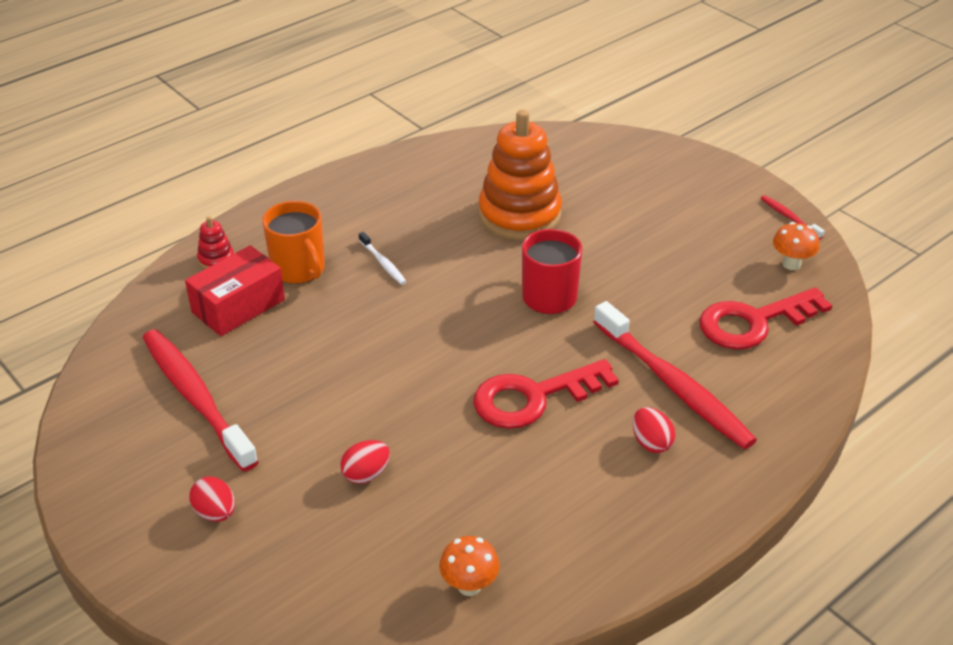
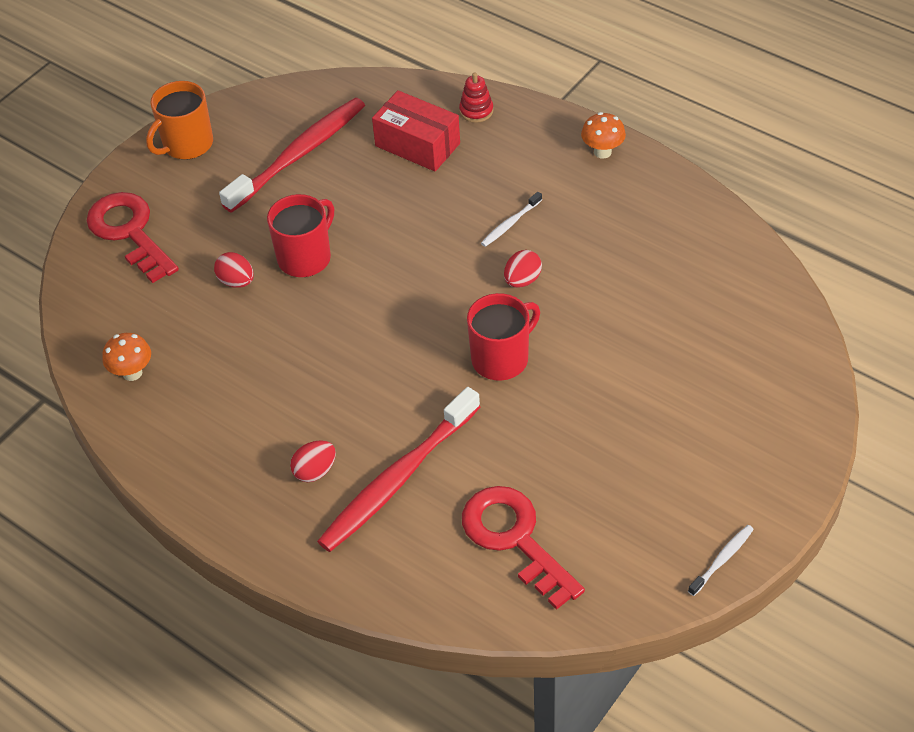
camera: 80 degrees right, 10 degrees up
(215, 512) = (180, 205): red egg -> red egg (522, 280)
(299, 269) = (481, 169): orange mug -> orange mug (187, 144)
(356, 412) = (305, 257): none -> red mug
(519, 215) = (628, 310): orange stacking toy -> none
(533, 398) = (353, 373): red key -> red key (129, 232)
(789, 217) = (722, 559): red toothbrush -> white toothbrush
(791, 264) = (630, 567): orange mushroom -> orange mushroom (602, 152)

